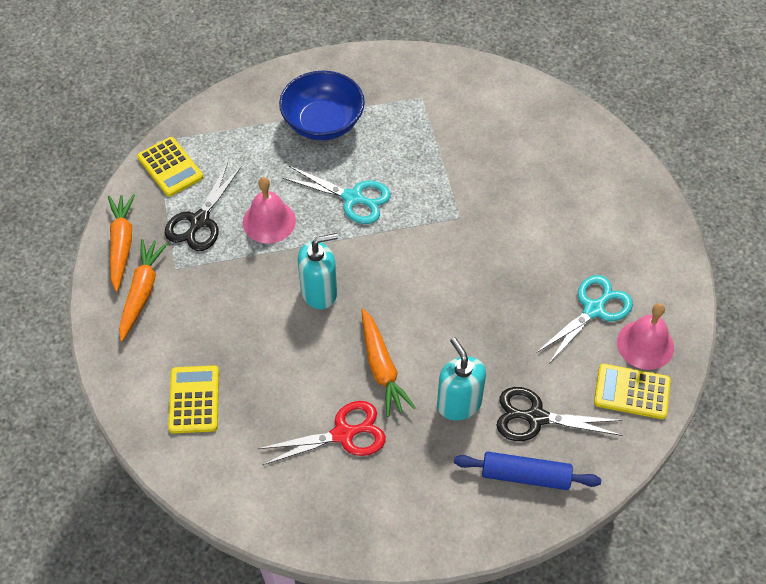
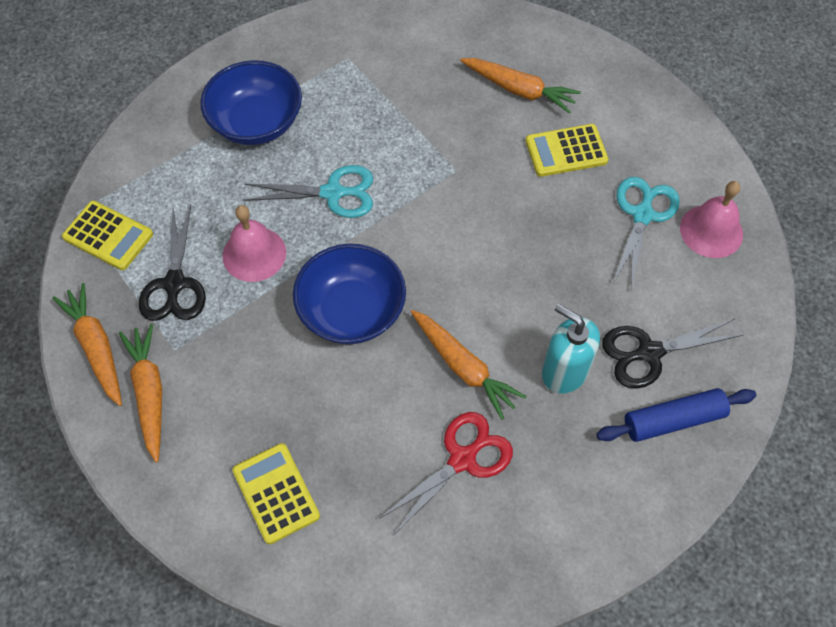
camera: 25 degrees left, 5 degrees up
(319, 292) = (352, 311): turquoise soap dispenser -> blue bowl
(547, 172) = (519, 90): none -> orange carrot
(632, 392) = (726, 285): yellow calculator -> yellow calculator (566, 151)

